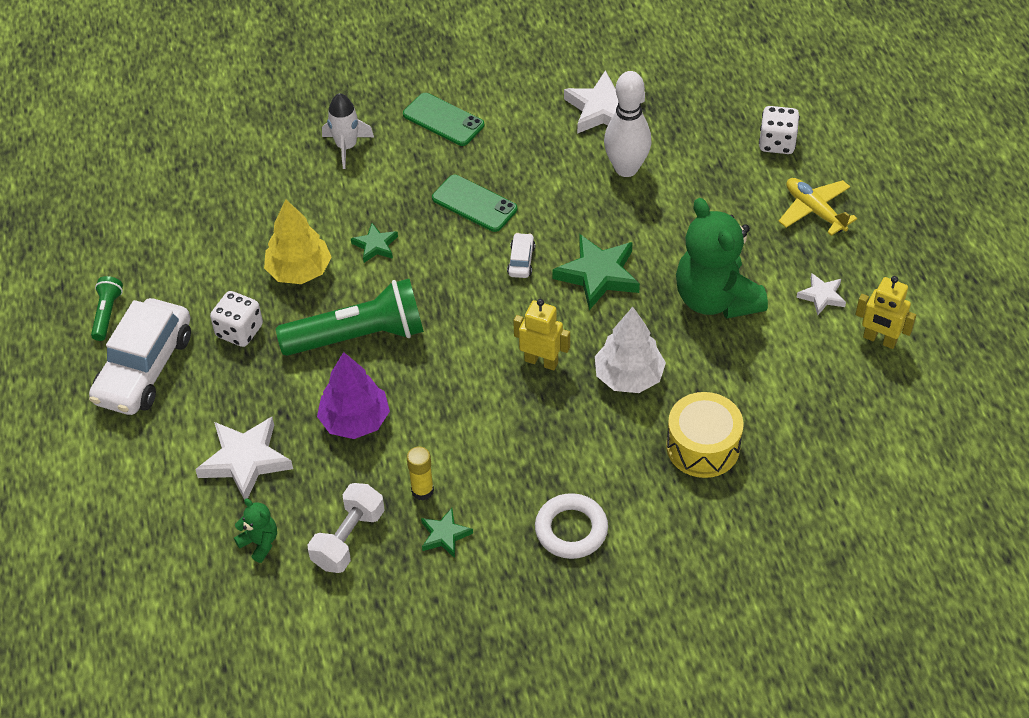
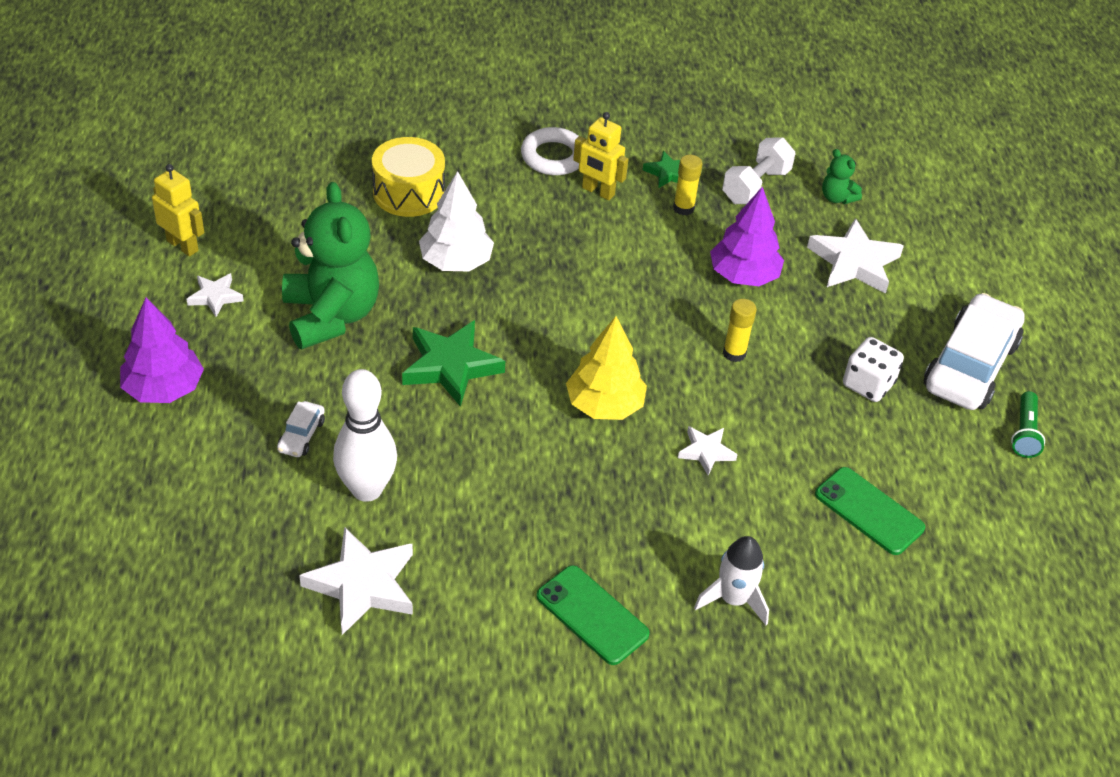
camera: 175 degrees left, 5 degrees down
(299, 270) = (800, 439): yellow tree -> yellow tree (604, 405)
(358, 336) = (734, 353): green flashlight -> yellow glue stick
(375, 245) = (706, 452): green star -> white star
(474, 204) = (574, 481): green phone -> green phone (869, 511)
(521, 260) = (535, 399): white car -> white car (301, 436)
(541, 361) = (541, 292): yellow robot -> yellow robot (598, 191)
(777, 143) = (155, 485): white dice -> none
(814, 211) = (164, 388): yellow plane -> purple tree

